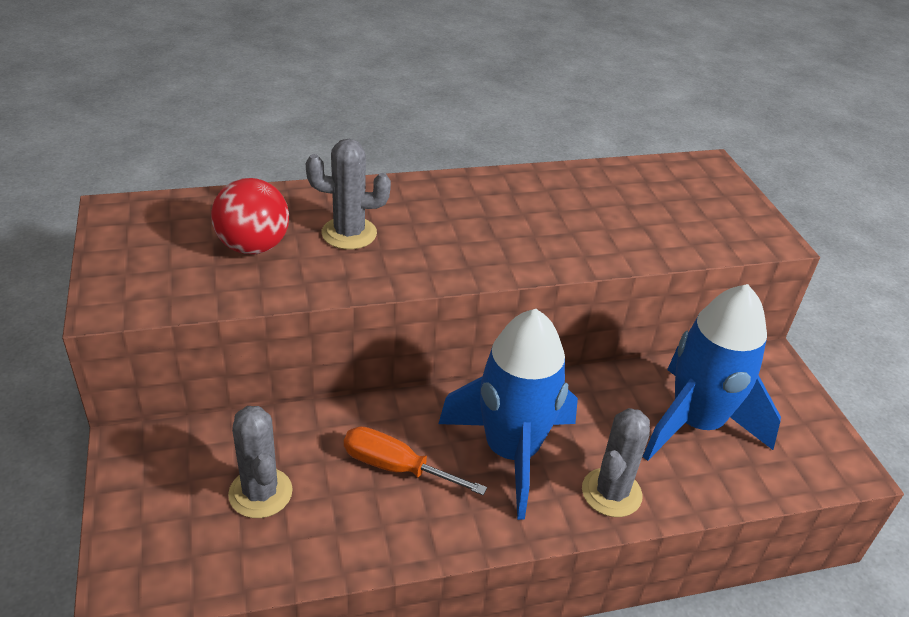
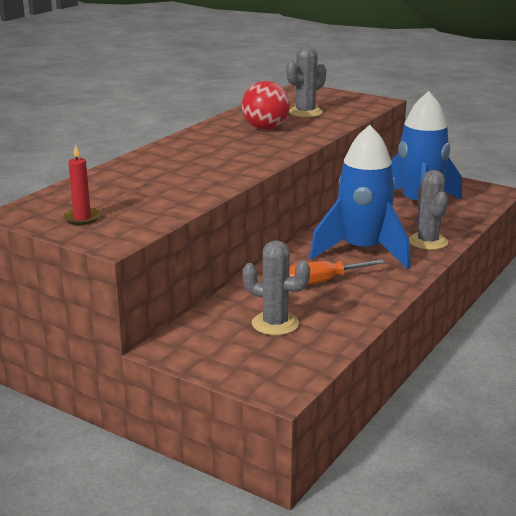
camera: 40 degrees left, 15 degrees down
(146, 253) = (82, 218): none -> red candle
(253, 246) = (141, 192): red ball -> red ball (265, 128)
(349, 233) = (182, 169): grey cactus -> grey cactus (305, 112)

